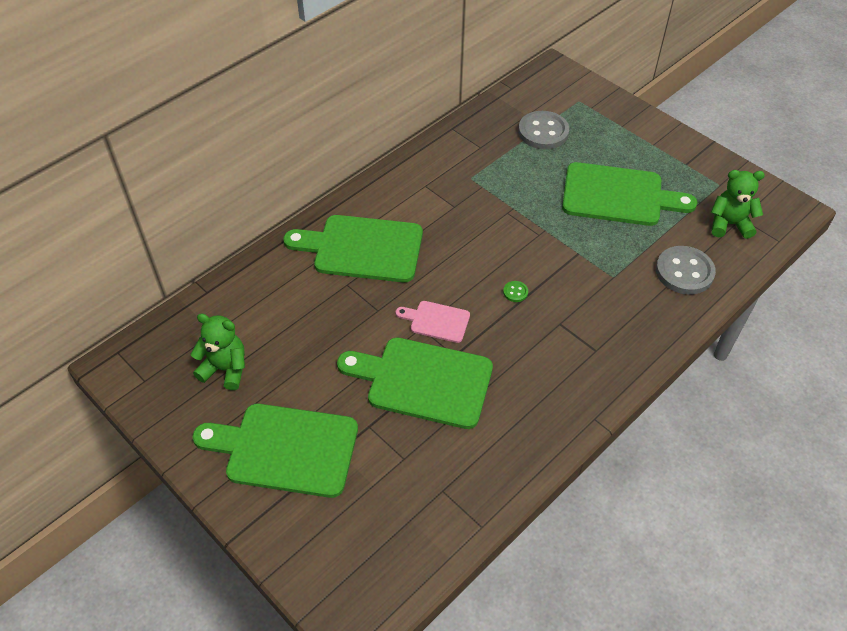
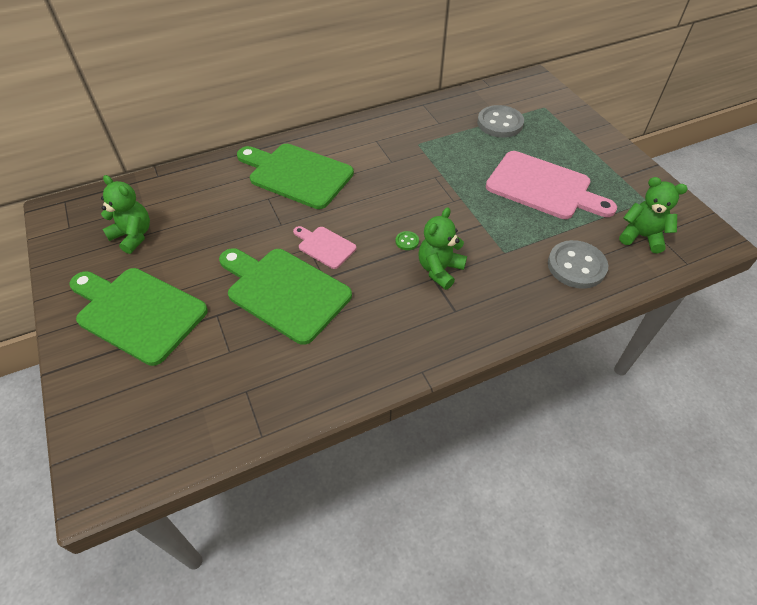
camera: 20 degrees right, 0 degrees up
(561, 313) = (439, 270): none -> green teddy bear
(618, 195) = (543, 187): green cutting board -> pink cutting board

